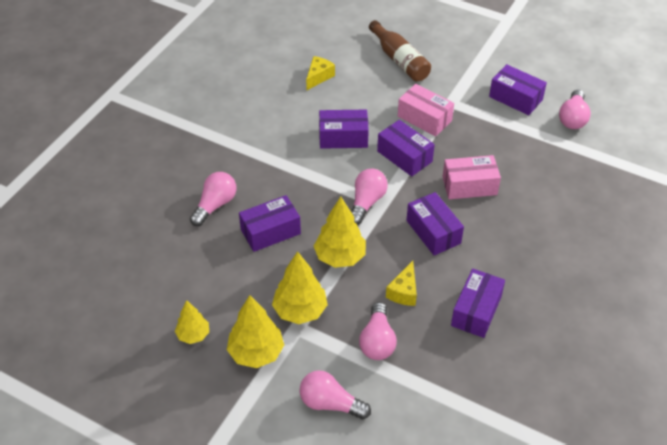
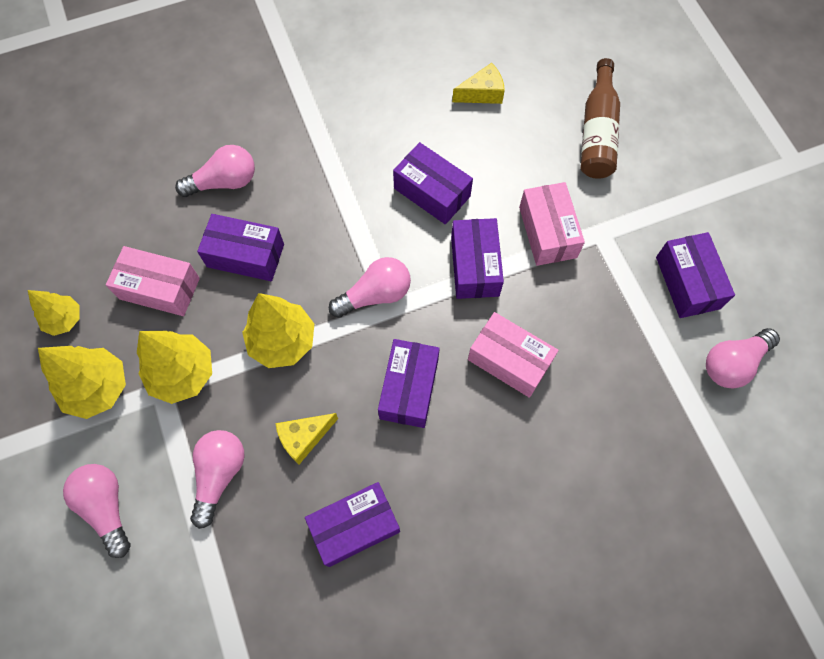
camera: 40 degrees right, 20 degrees up
(236, 280) = (159, 288): none -> pink box
(377, 341) = (219, 475): pink light bulb -> pink light bulb turned 150 degrees clockwise

